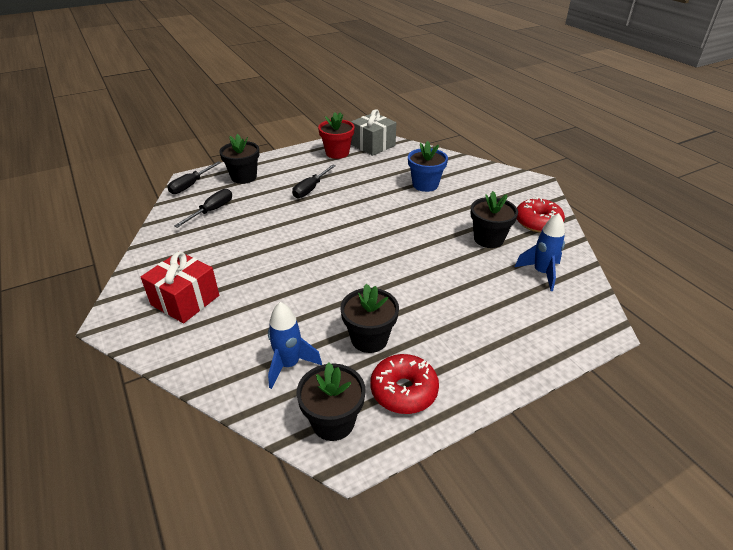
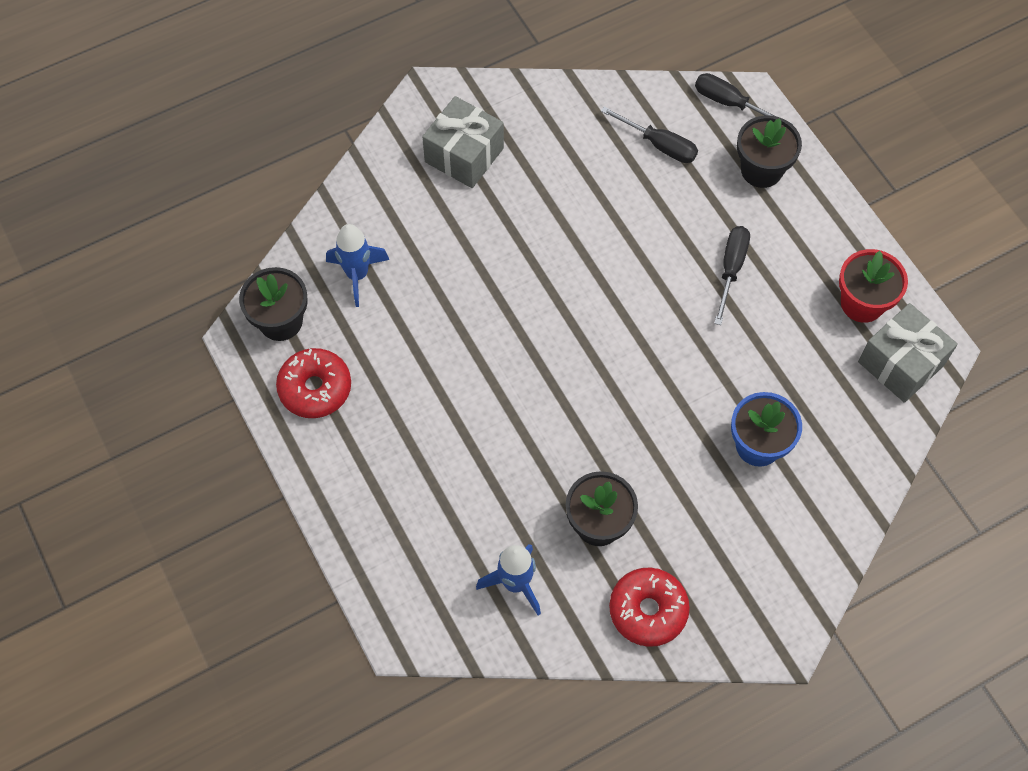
camera: 90 degrees right, 25 degrees up
(185, 300) = (464, 155): red gift -> grey gift
(311, 189) = (731, 269): black screwdriver -> black screwdriver turned 75 degrees clockwise
(369, 339) = (393, 355): black flower pot -> none

